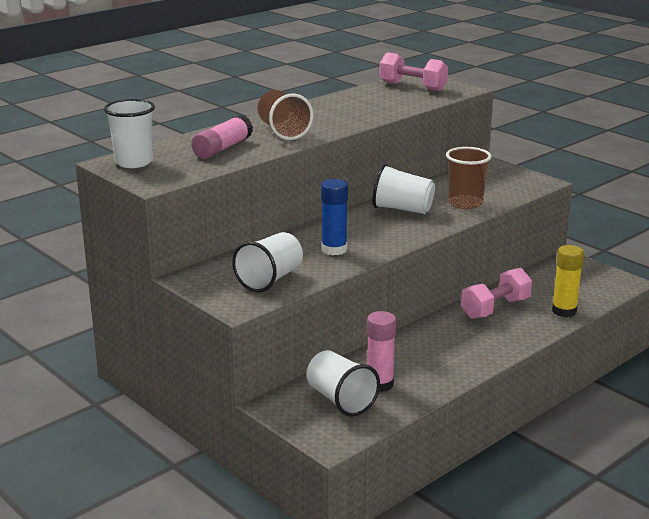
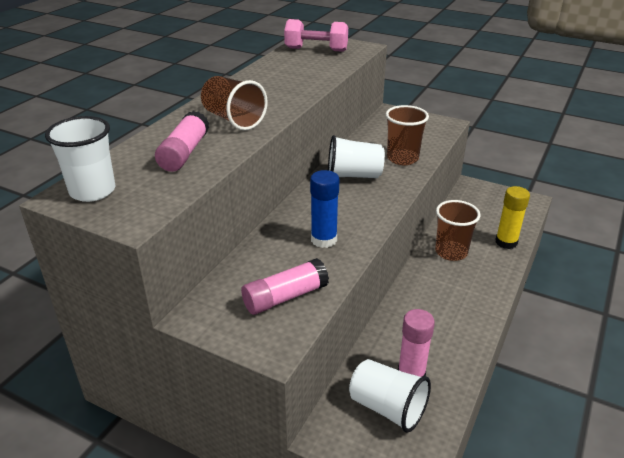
camera: 20 degrees left, 10 degrees up
(270, 279) = (285, 297): white cup -> pink glue stick
(495, 308) = (451, 252): pink dumbbell -> brown cup

